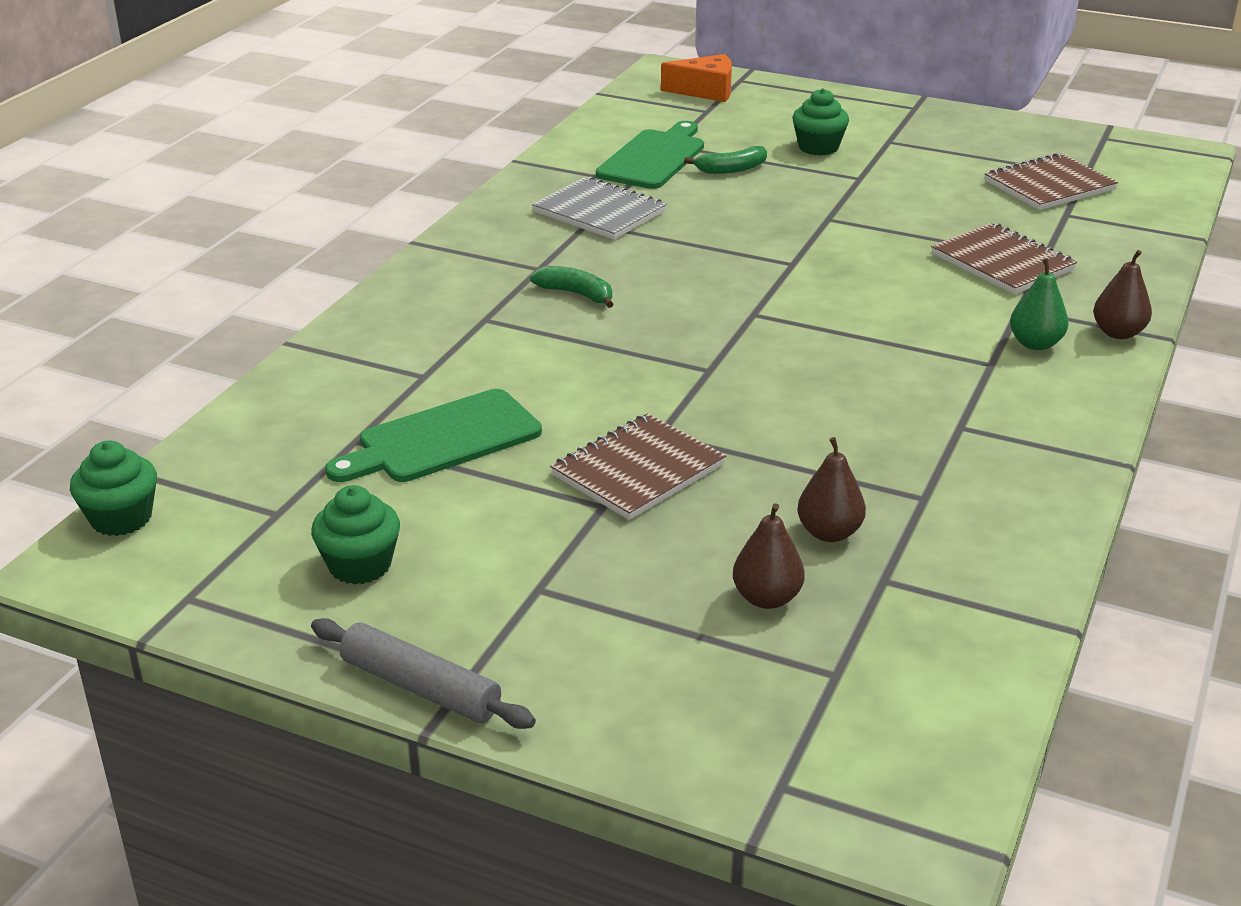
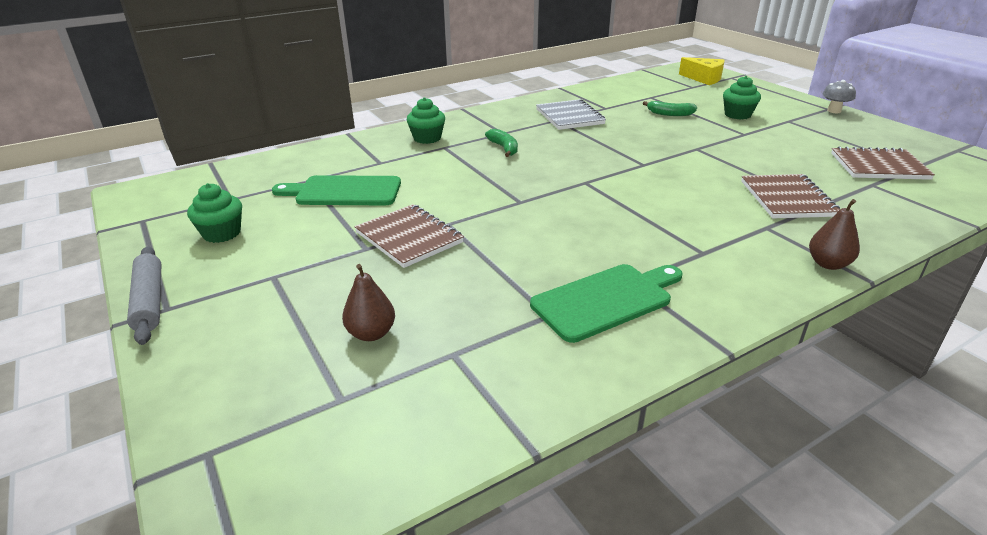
camera: 35 degrees right, 0 degrees up
(121, 518) = (176, 180): green cupcake -> green cupcake (427, 138)
(638, 470) = (409, 237): brown notebook -> brown notebook turned 60 degrees clockwise
(653, 158) = (633, 100): green cutting board -> green cutting board (606, 300)
(705, 91) = (704, 78): orange cheese -> yellow cheese
(829, 533) = (461, 311): brown pear -> none
(924, 110) = (834, 111): none -> grey mushroom
(1035, 344) = (752, 251): green pear -> none

